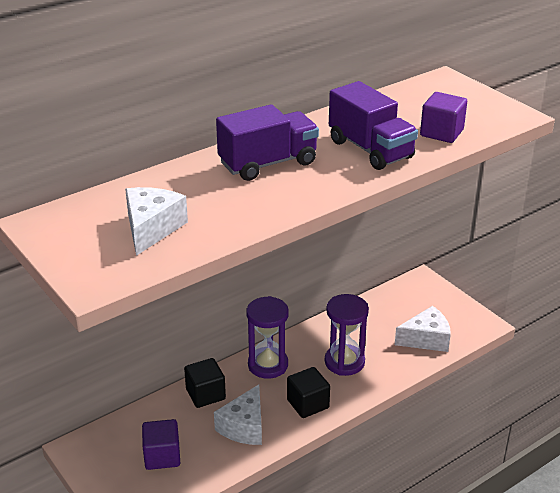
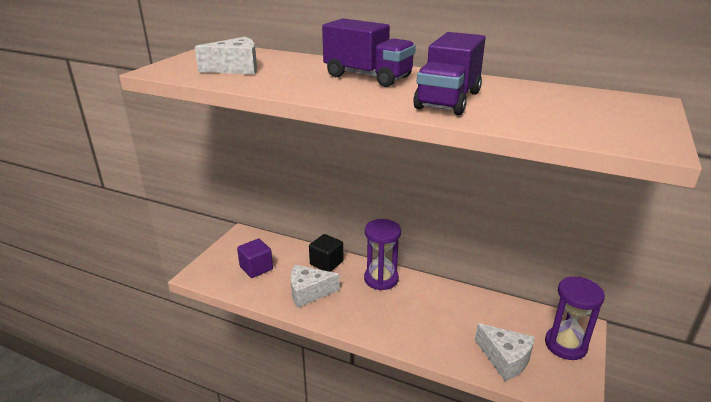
camera: 60 degrees right, 5 degrees down
(308, 404) = (357, 315): black cube -> none
(344, 362) = (423, 317): purple hourglass -> purple hourglass (565, 345)
(441, 133) = (535, 119): purple cube -> none

